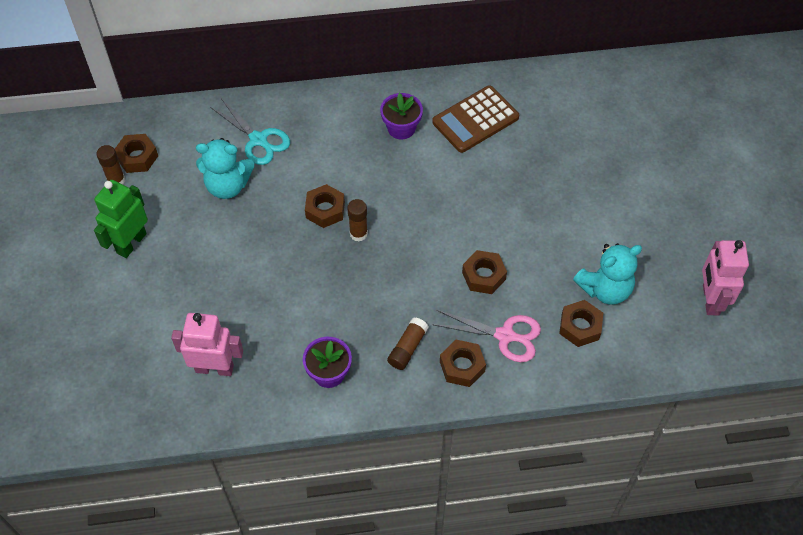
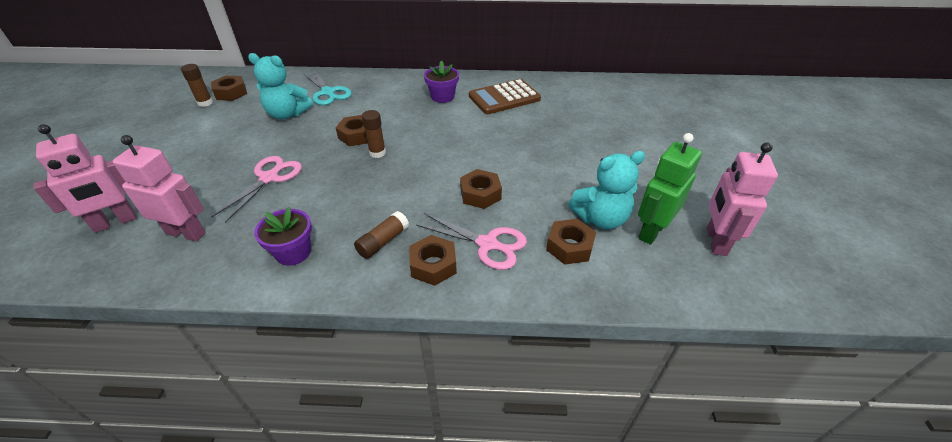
camera: 10 degrees right, 15 degrees down
(131, 243) = (186, 138): green robot -> green robot (651, 231)
(136, 367) = (115, 222): none -> pink robot
(258, 287) = (269, 178): none -> pink scissors

